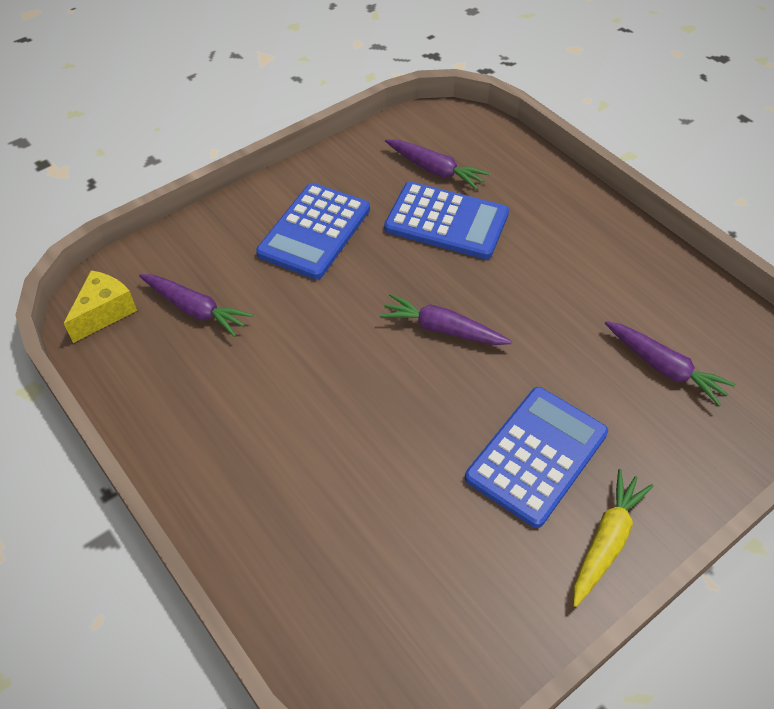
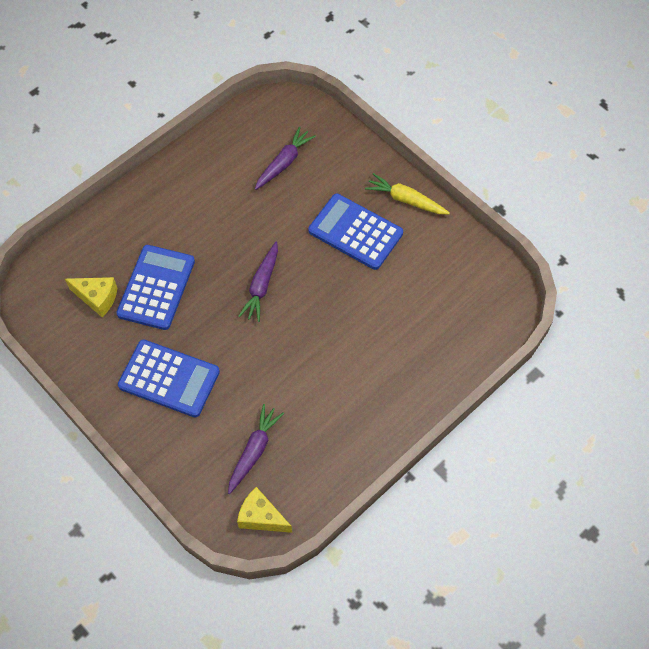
camera: 95 degrees left, 10 degrees up
(435, 170) = (97, 298): purple carrot -> yellow cheese

